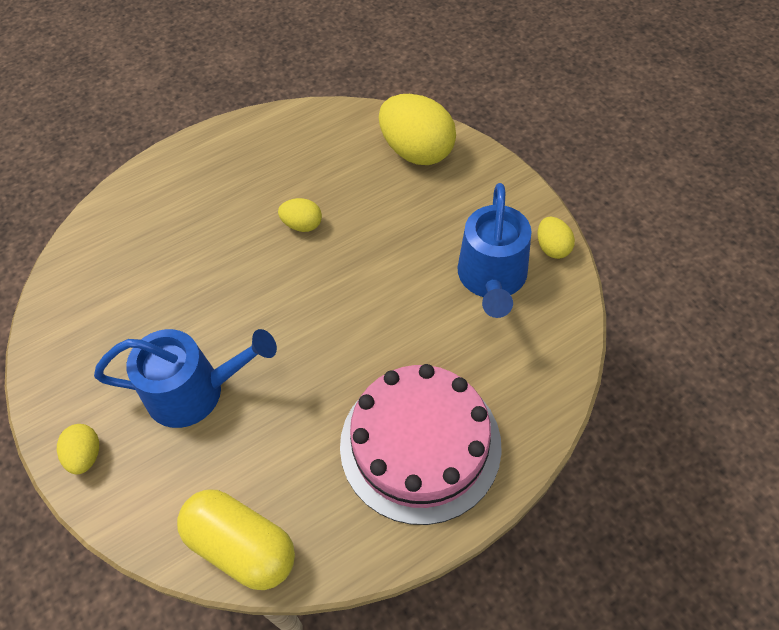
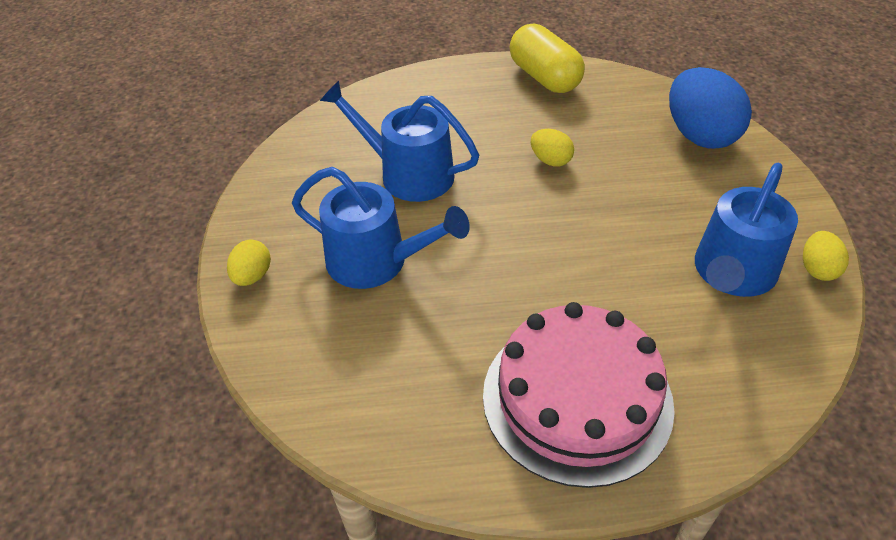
camera: 25 degrees right, 10 degrees down
(180, 288) = (409, 174): none -> blue watering can
(242, 546) = (347, 414): yellow capsule -> yellow capsule (544, 77)
(417, 151) = (699, 135): yellow egg -> blue egg

